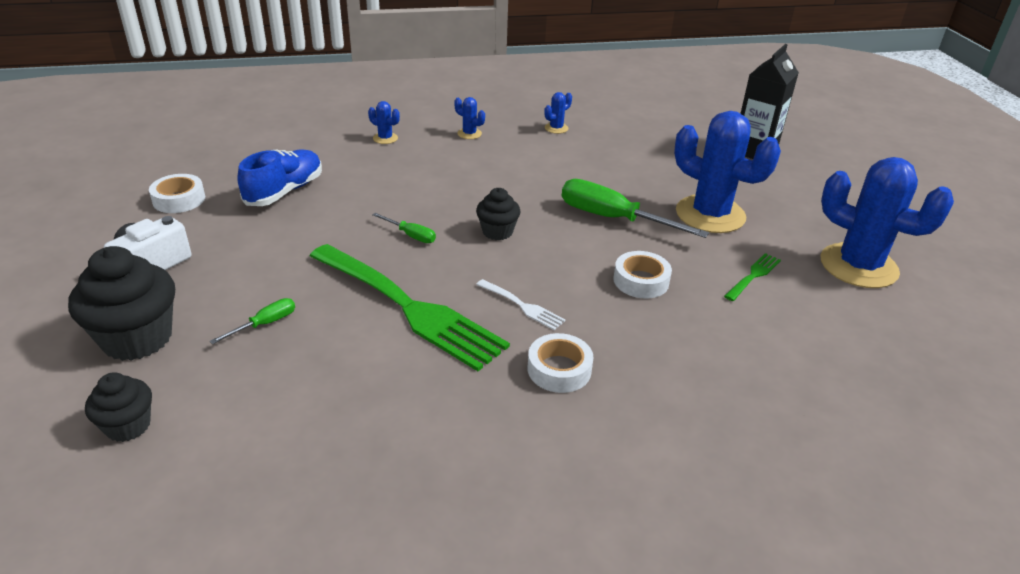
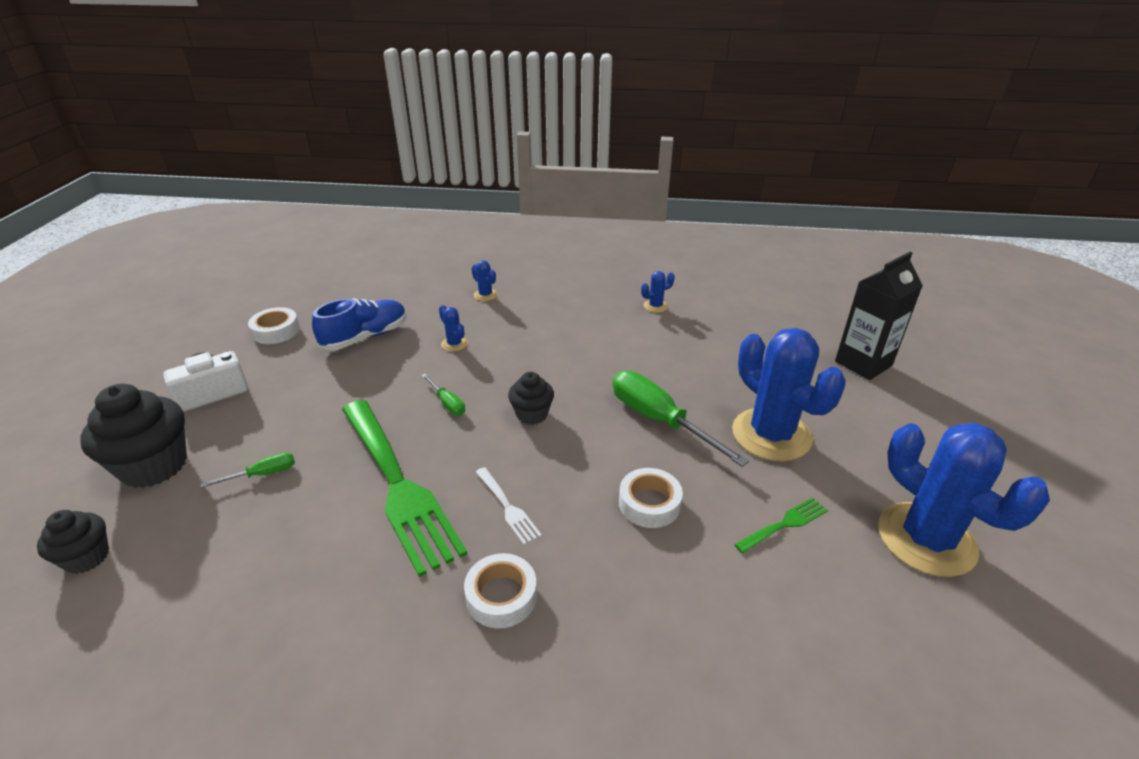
camera: 20 degrees right, 0 degrees up
(469, 134) = (566, 301): blue cactus -> blue cactus (454, 344)

